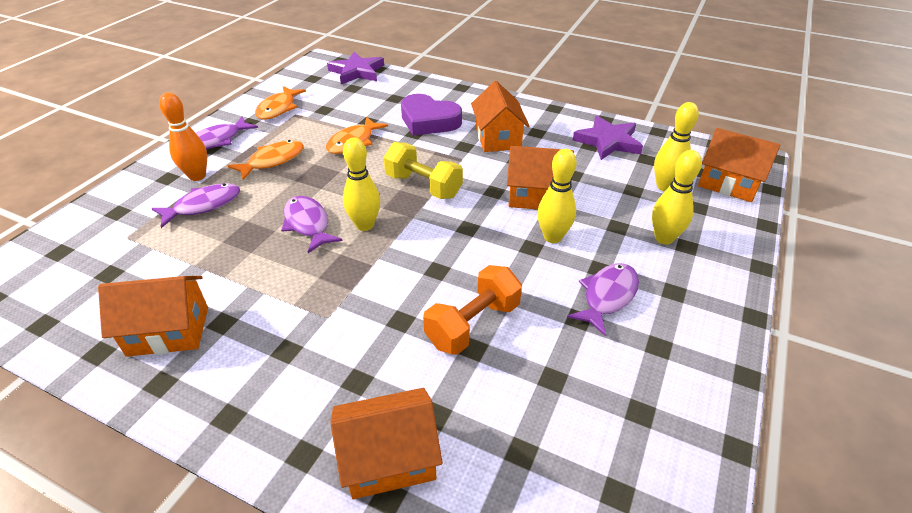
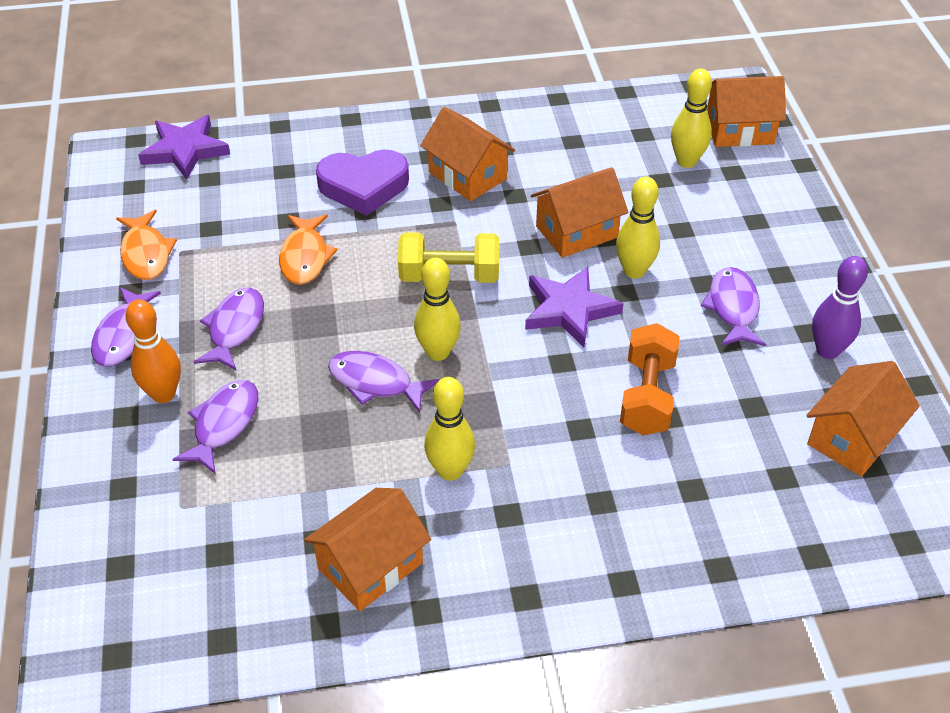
camera: 35 degrees left, 5 degrees up
(273, 161) = (235, 328): orange fish -> purple fish
(389, 458) = (692, 542): orange house -> orange house (852, 438)
(608, 141) = (587, 128): purple star -> purple star (569, 310)
(663, 370) = (827, 350): none -> purple bowling pin
(664, 238) = (731, 222): yellow bowling pin -> yellow bowling pin (450, 470)

